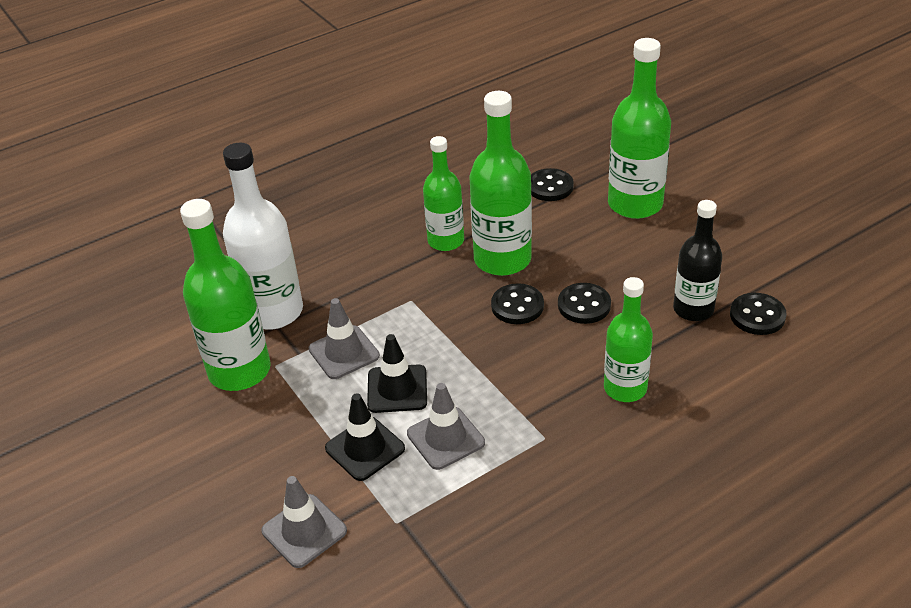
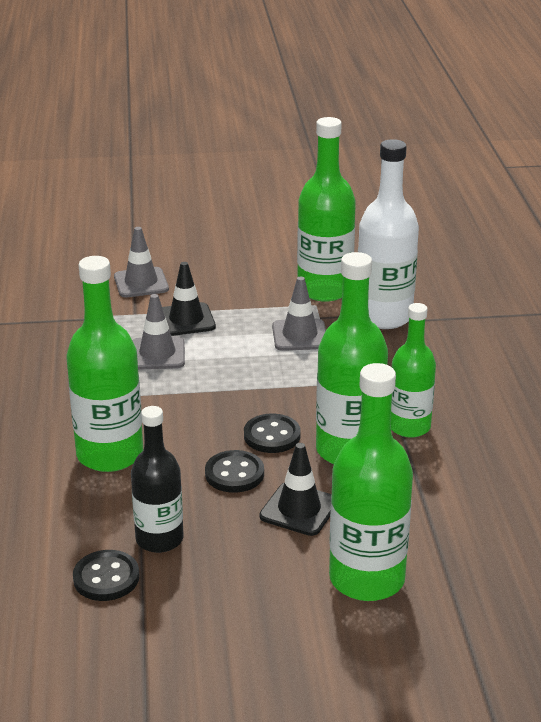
camera: 115 degrees right, 10 degrees down
(397, 389) = (232, 348): black traffic cone -> black traffic cone (299, 509)
(550, 187) = (453, 527): black button -> none
(625, 388) = (110, 454): green bottle -> green bottle, size x1.53

